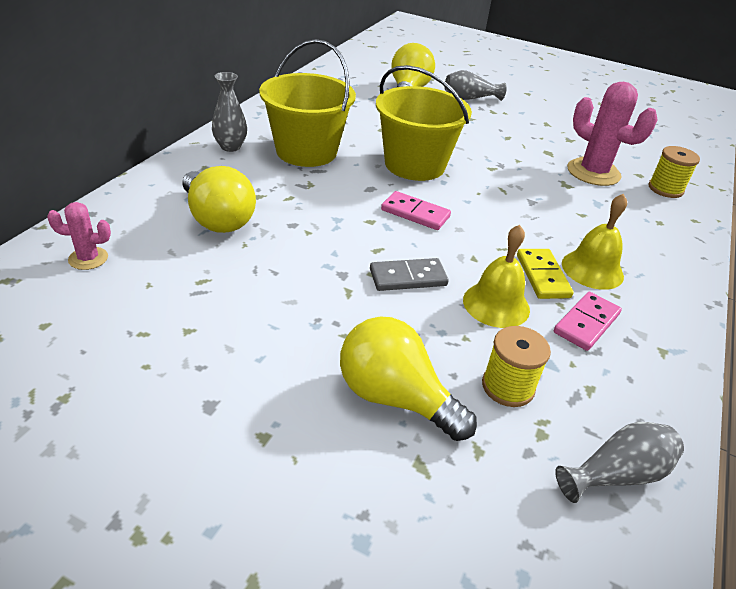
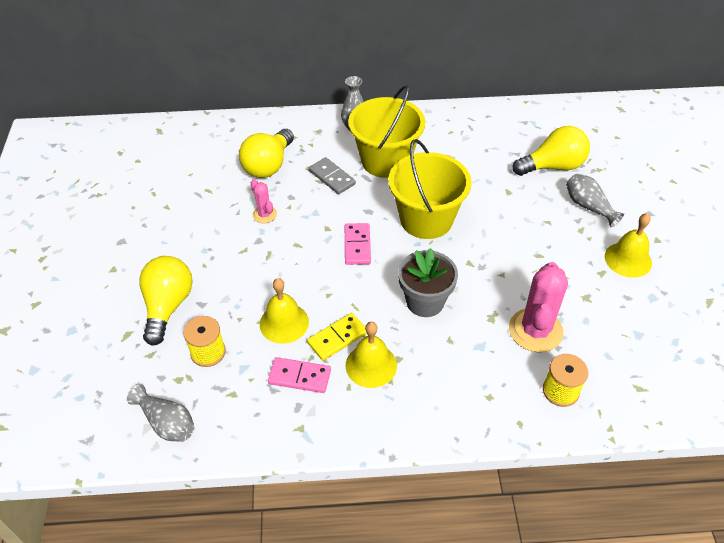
camera: 65 degrees right, 10 degrees up
(88, 258) = (194, 143): pink cactus -> pink cactus (264, 214)
(408, 277) = (278, 270): grey domino -> grey domino (332, 177)
(525, 207) = (425, 301): none -> grey flower pot
(540, 110) = (628, 259): none -> yellow bell

